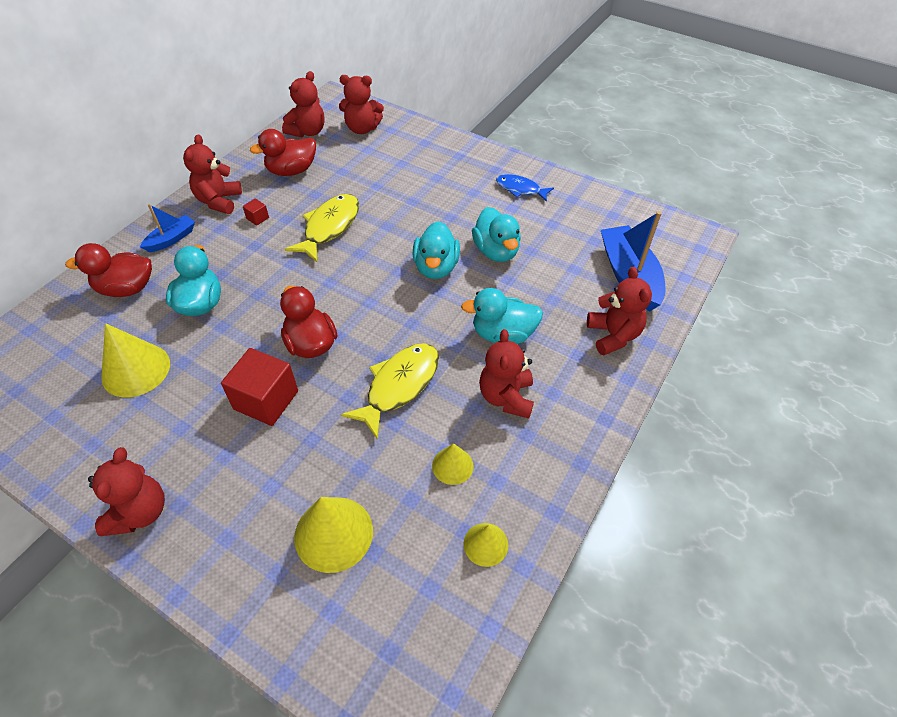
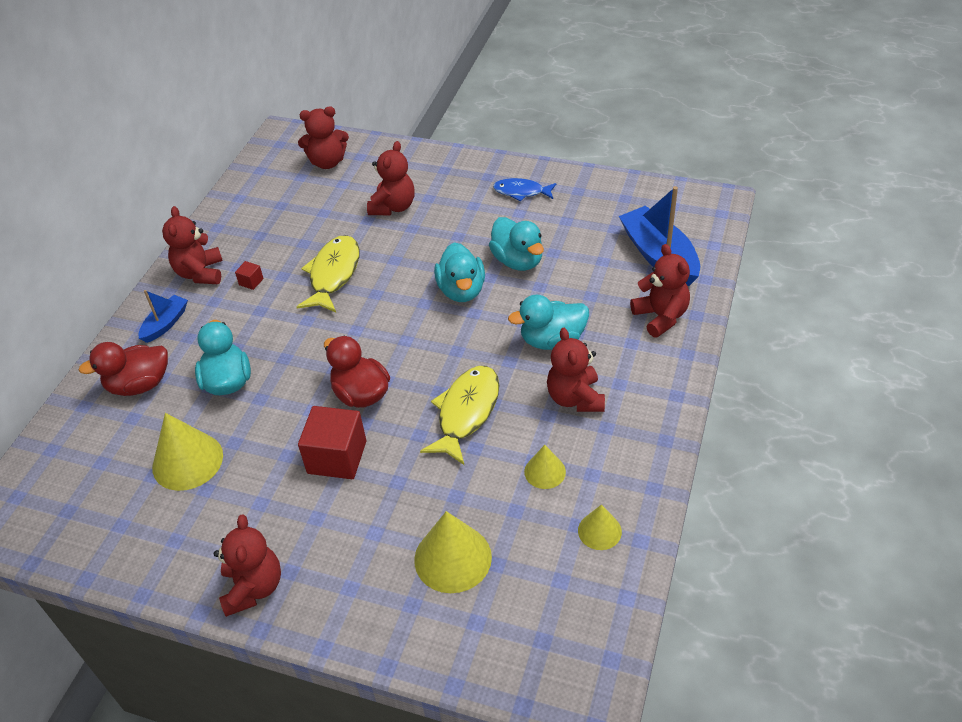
camera: 10 degrees left, 5 degrees down
(292, 171) = (267, 224): red duck -> none
(307, 132) = (268, 178): red teddy bear -> red teddy bear (393, 207)

